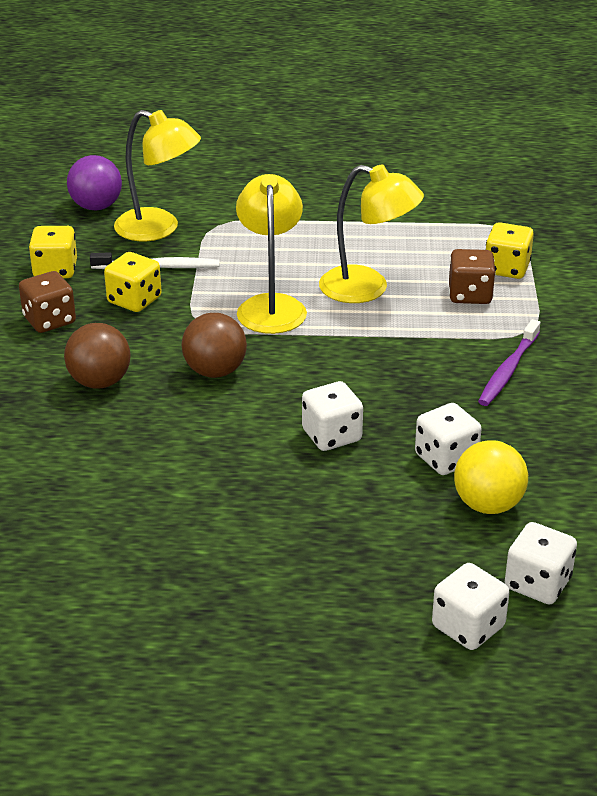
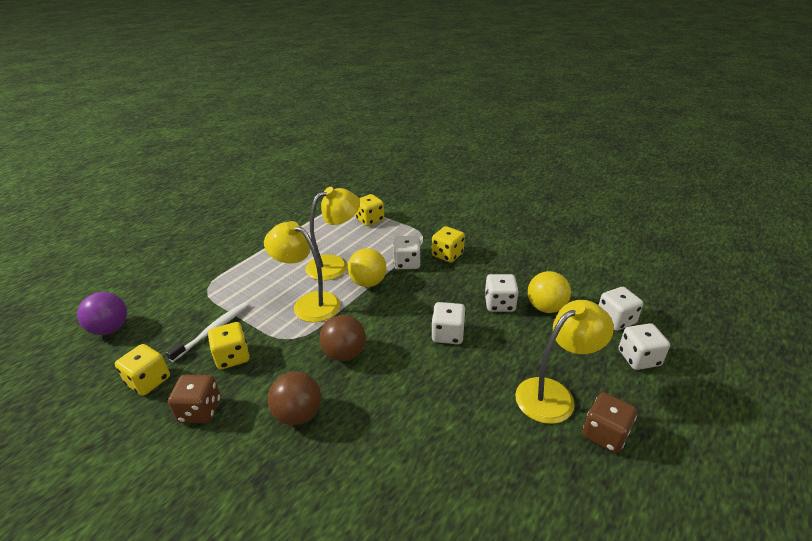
camera: 55 degrees left, 0 degrees up
(159, 229) = (175, 313): yellow lamp -> yellow lamp (554, 394)
(362, 330) = (368, 282): none -> yellow ball
(443, 344) = (407, 263): none -> white dice
(470, 295) = (377, 238): brown dice -> brown dice (605, 434)
(508, 370) = (447, 255): purple toothbrush -> yellow dice

